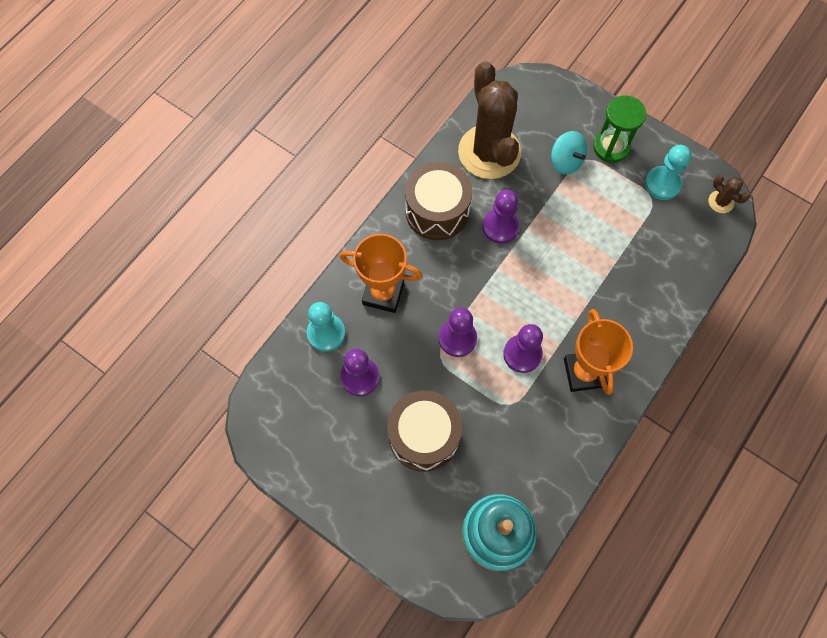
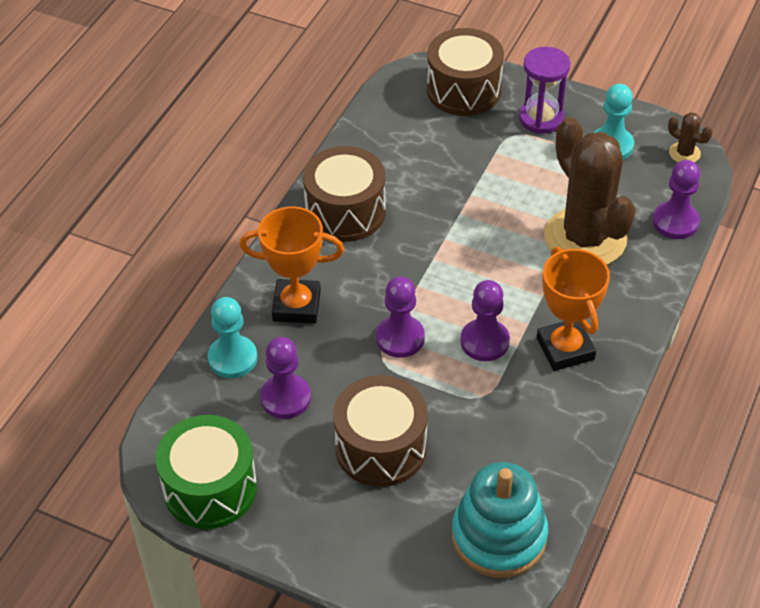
camera: 10 degrees left, 20 degrees down
(289, 447) = (210, 488): none -> green drum
(489, 152) = (396, 144): brown cactus -> brown cactus (585, 238)
(500, 227) = (427, 216): purple pawn -> purple pawn (675, 222)
(554, 108) = (463, 90): none -> brown drum
(565, 161) = (490, 140): turquoise spinning top -> none
(611, 147) = (541, 118): green hourglass -> purple hourglass

